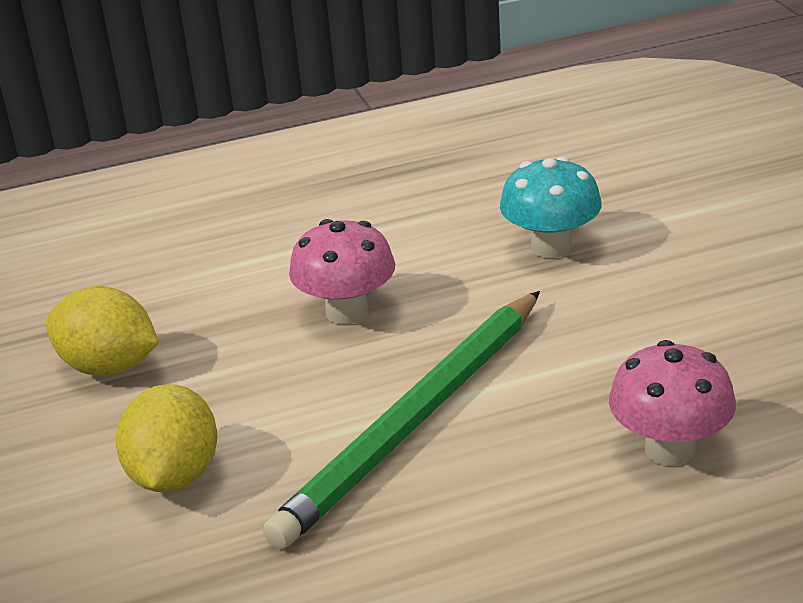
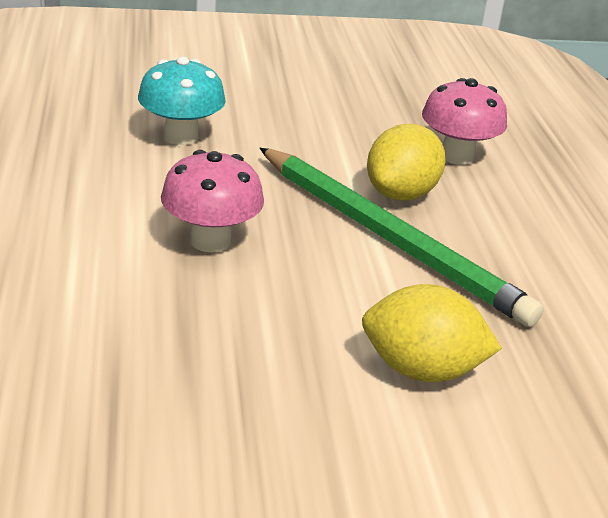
camera: 85 degrees left, 0 degrees up
(109, 367) = (217, 395): yellow lemon -> yellow lemon (401, 194)

